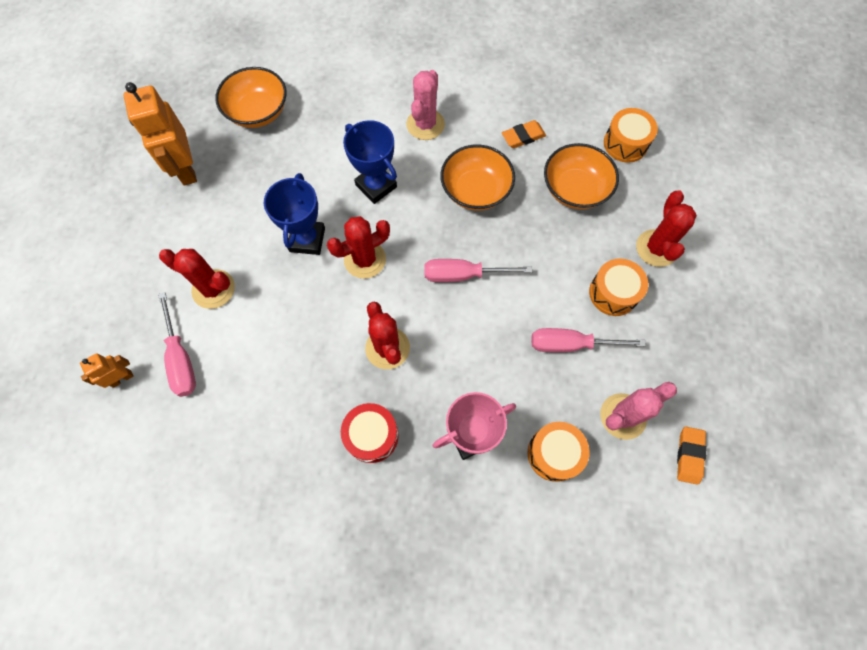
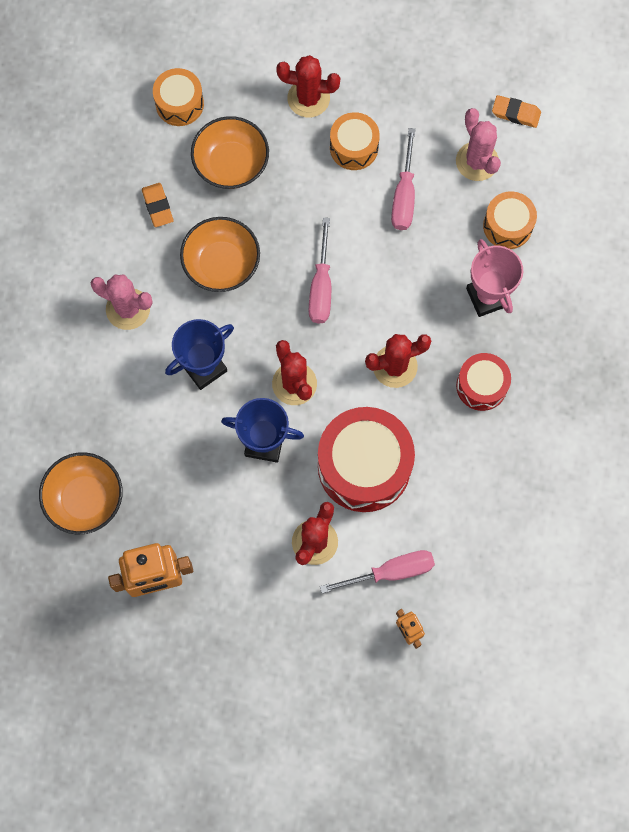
camera: 85 degrees left, 5 degrees up
(286, 327) = (364, 466): none -> red drum

